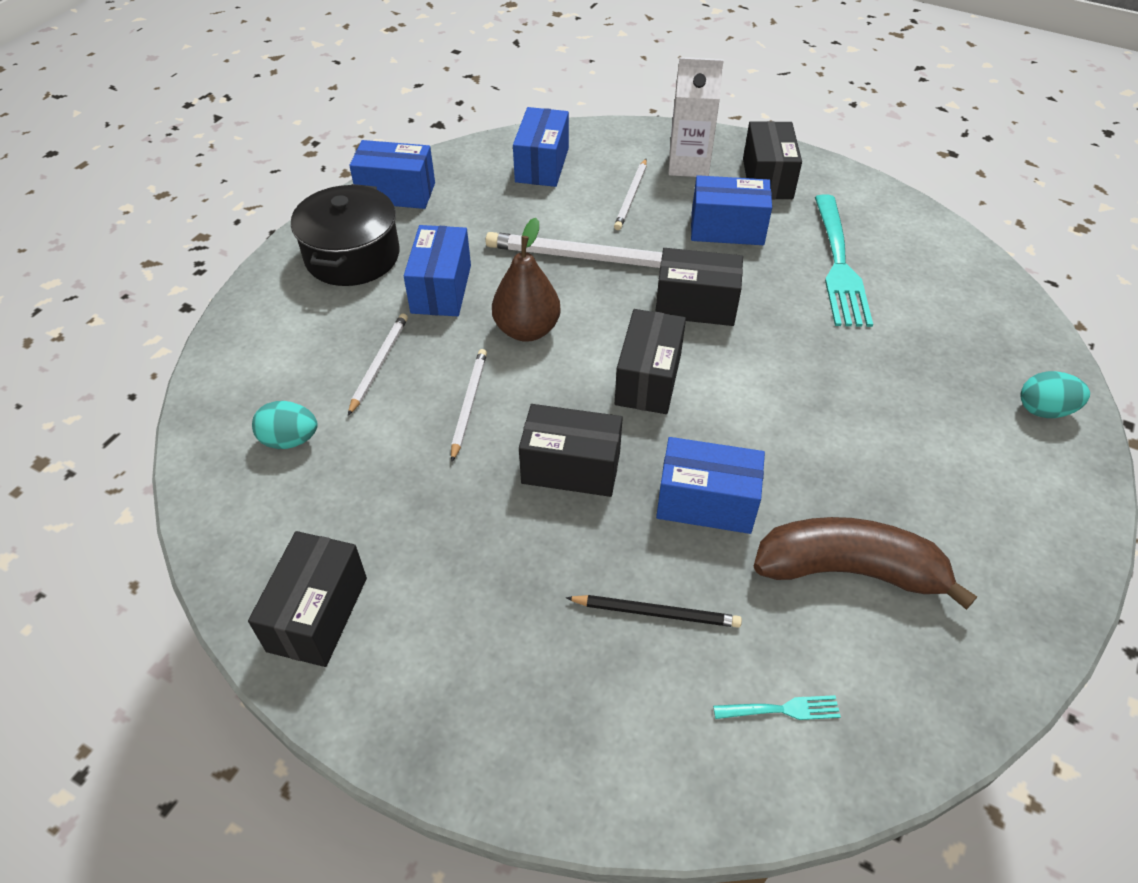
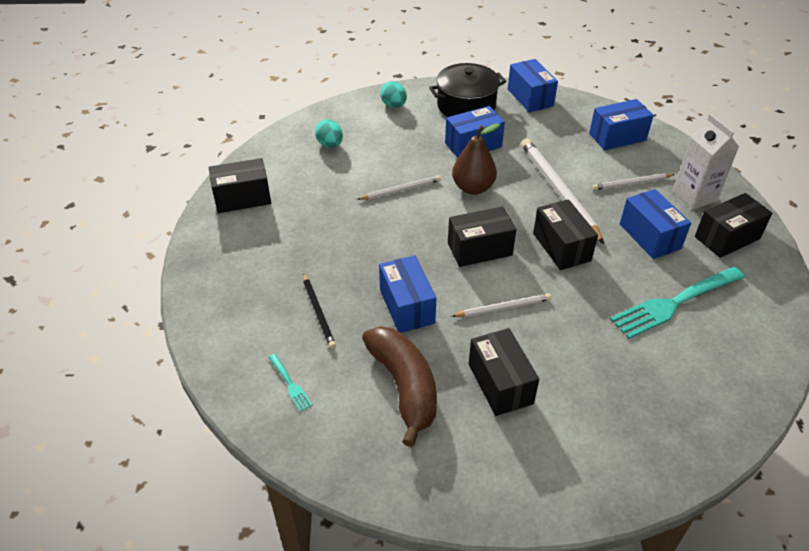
camera: 60 degrees right, 5 degrees down
(379, 364) = (400, 149): white pencil -> white pencil (503, 308)
(571, 468) = (388, 244): black box -> black box (500, 384)
(1044, 410) = (636, 461): turquoise egg -> turquoise egg (394, 105)

